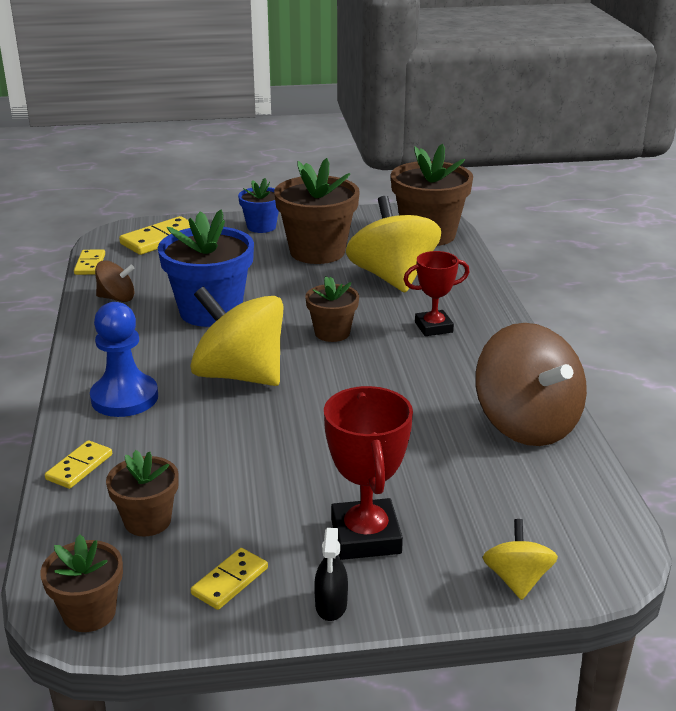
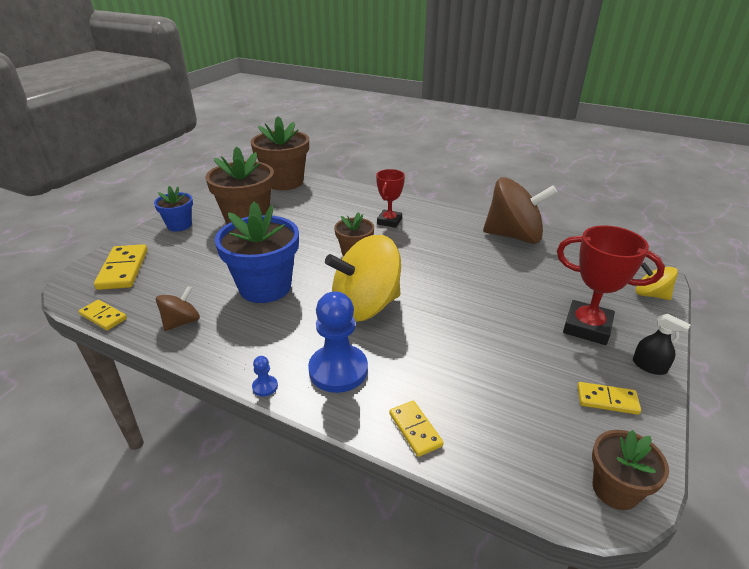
camera: 55 degrees left, 5 degrees up
(70, 371) = (265, 386): none -> blue pawn
(147, 521) = (514, 415): brown flower pot -> none
(230, 581) = (607, 400): yellow domino -> yellow domino turned 60 degrees counterclockwise
(392, 278) = (317, 211): yellow spinning top -> none

